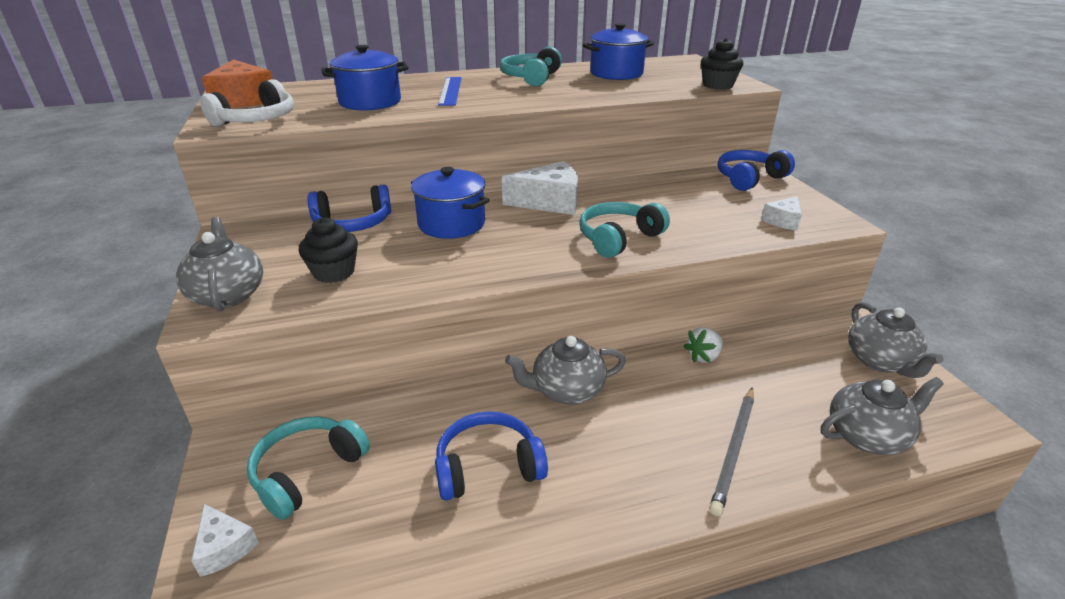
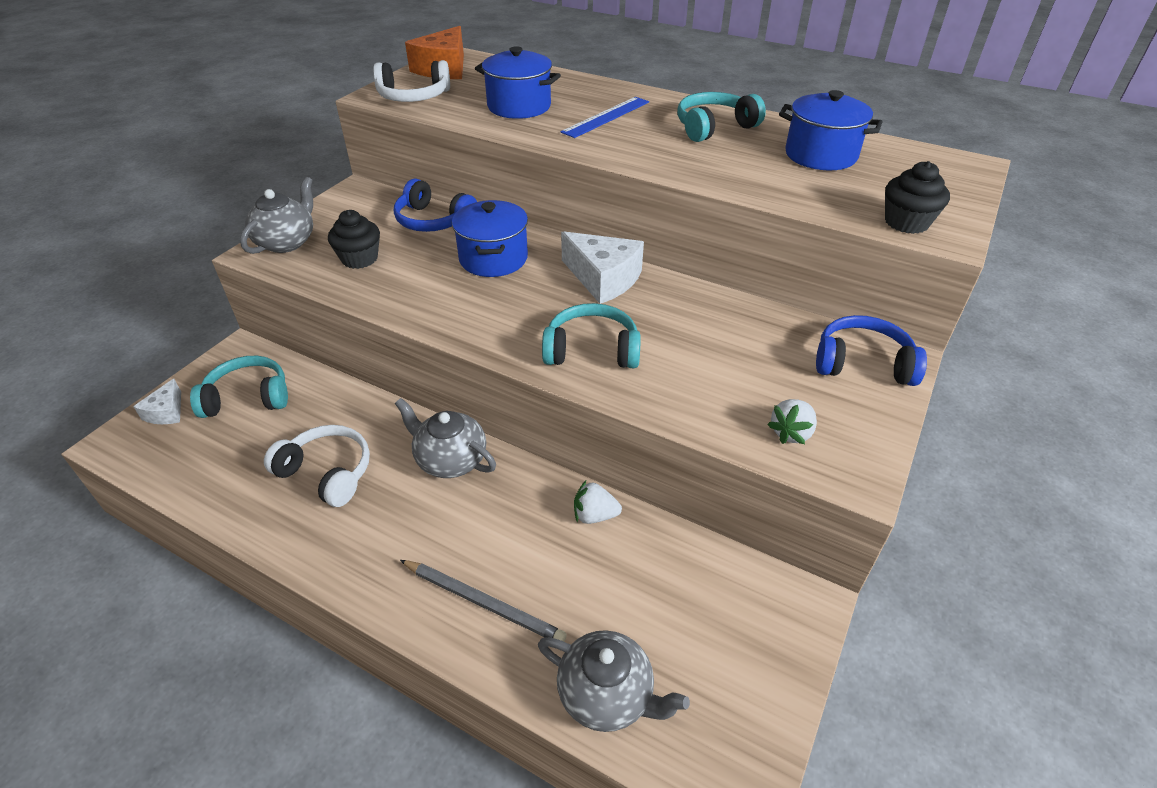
camera: 45 degrees right, 10 degrees up
(488, 466) = (327, 472): blue headphones -> white headphones
(734, 450) = (483, 602): grey pencil -> grey pencil turned 135 degrees counterclockwise
(783, 221) = (791, 433): white cheese -> white strawberry
(880, 361) = (755, 656): grey teapot -> none

